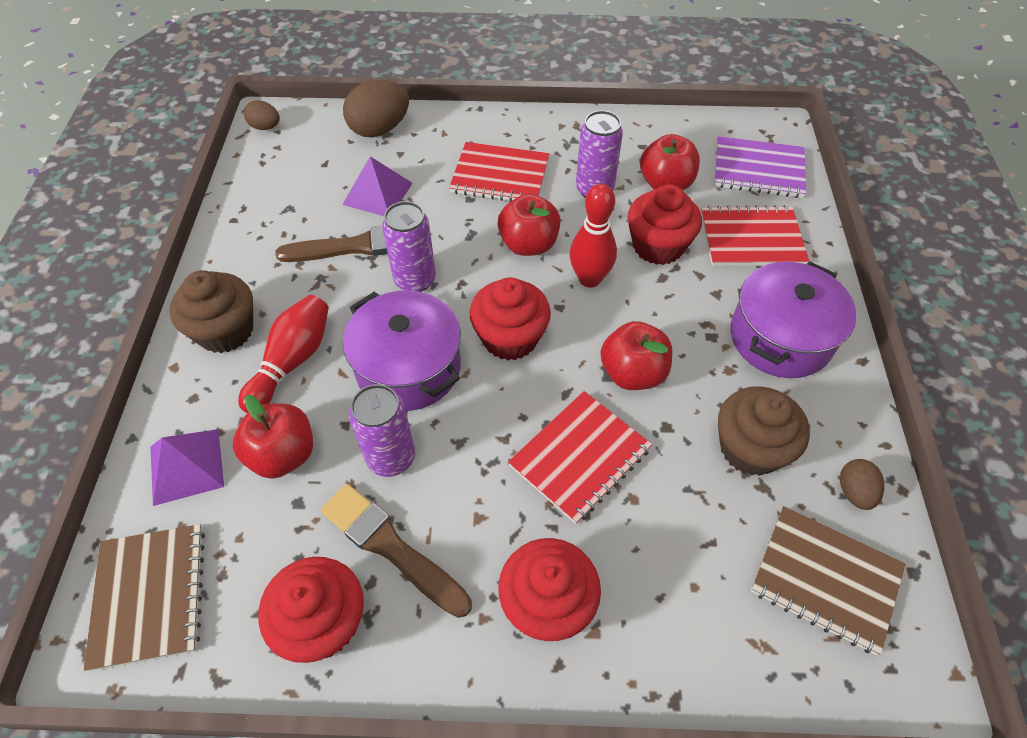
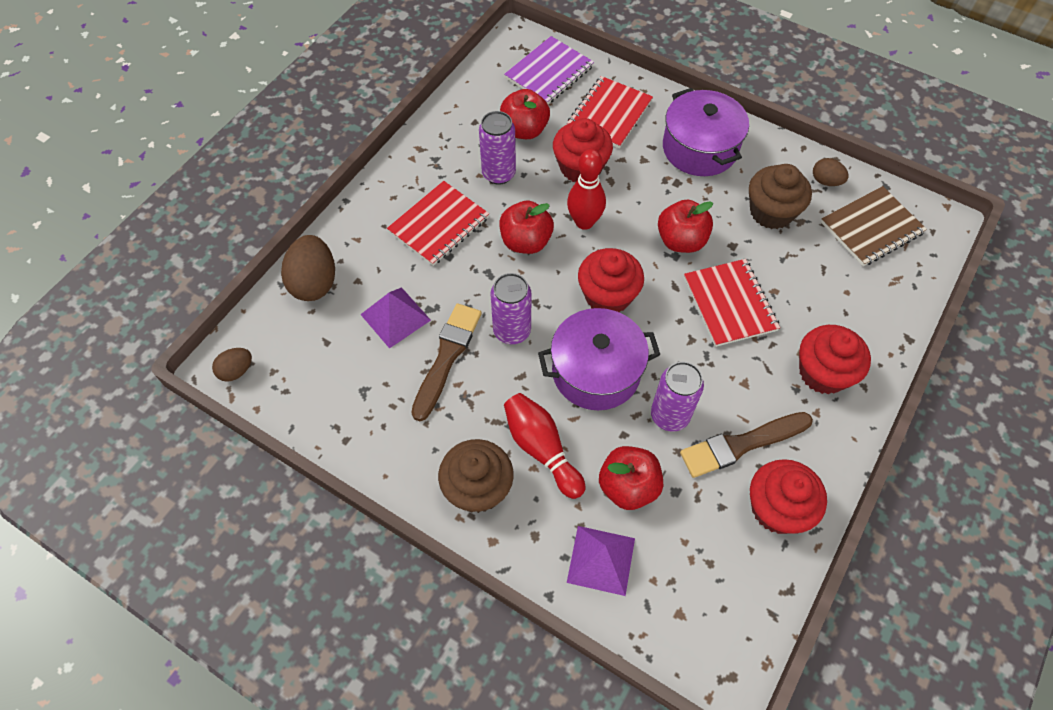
camera: 60 degrees left, 5 degrees up
(149, 596) = (704, 619): brown notebook -> none

